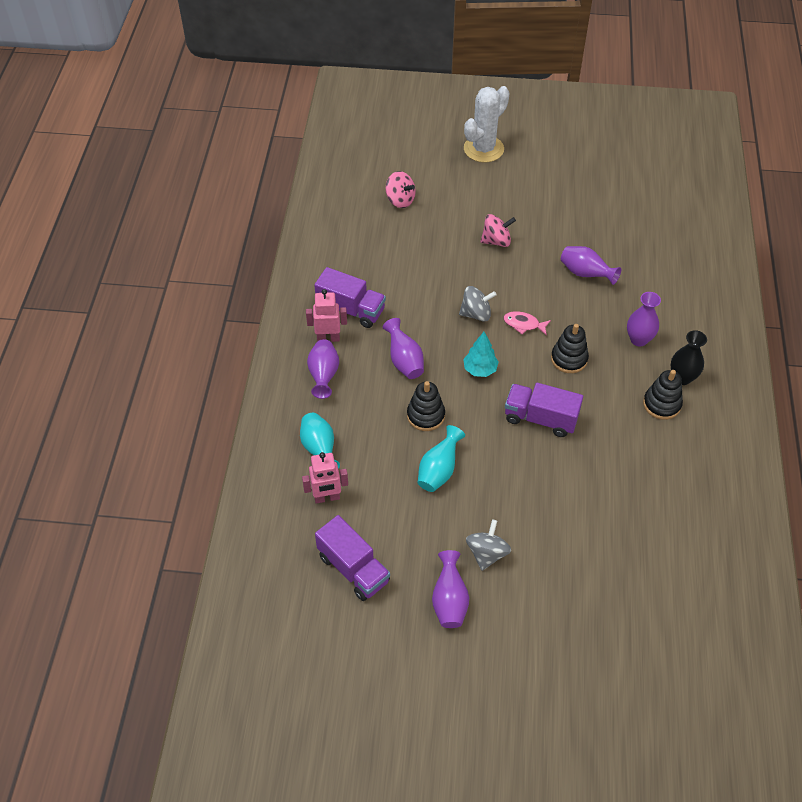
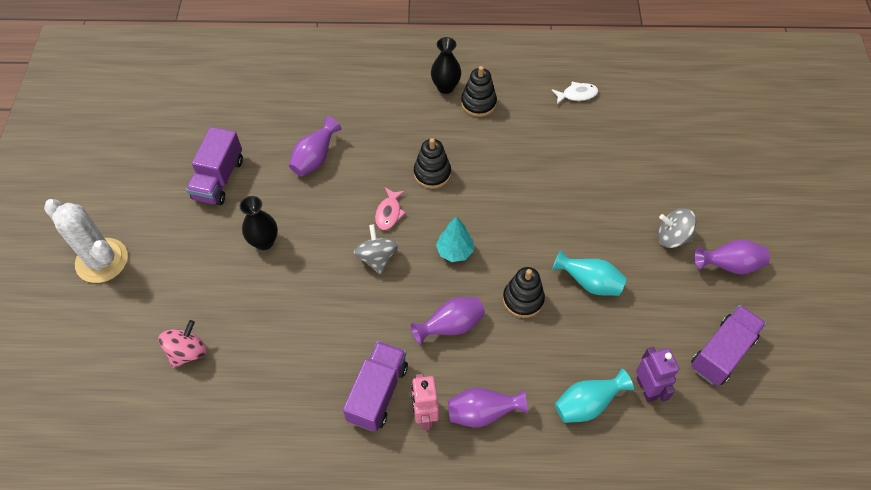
camera: 95 degrees left, 5 degrees up
(327, 498) = (646, 388): pink robot -> purple robot
(496, 241) = (264, 242): pink spinning top -> black vase
(540, 418) = (510, 197): purple truck -> purple truck (219, 179)
(638, 339) = (402, 117): purple vase -> none
(680, 497) = (577, 95): none -> white fish

